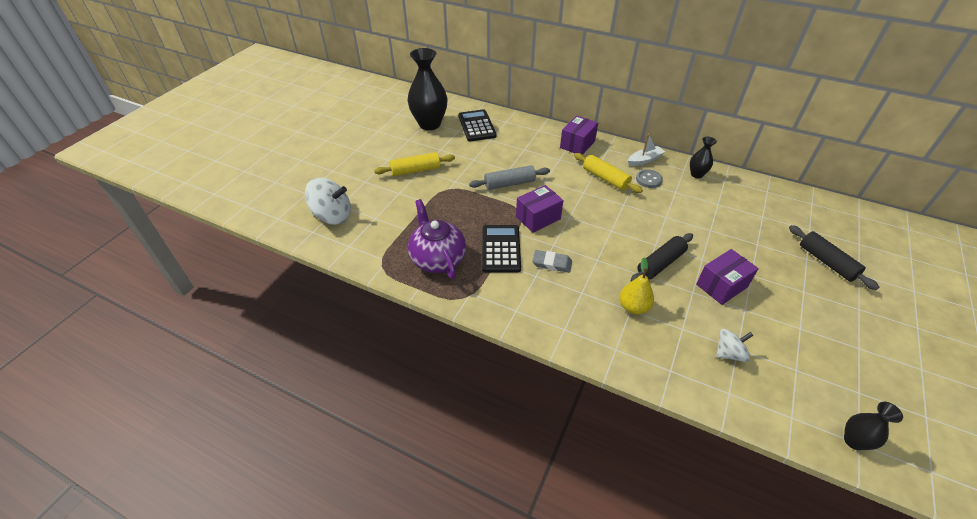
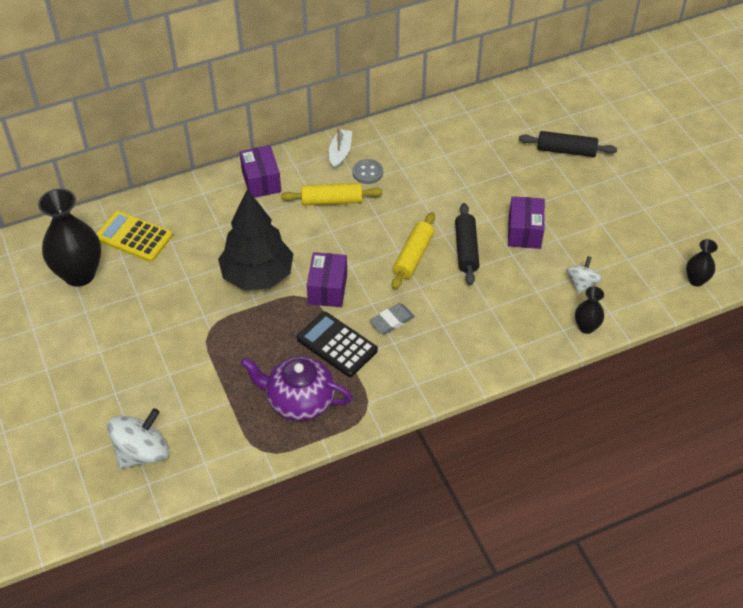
camera: 50 degrees left, 5 degrees up
(416, 170) = (148, 337): yellow rolling pin -> yellow rolling pin (413, 256)
(476, 126) = (134, 237): black calculator -> yellow calculator
(509, 184) = (258, 276): grey rolling pin -> black tree
(633, 307) = (490, 304): yellow pear -> none
(696, 174) = (398, 135): black vase -> black vase (586, 327)

